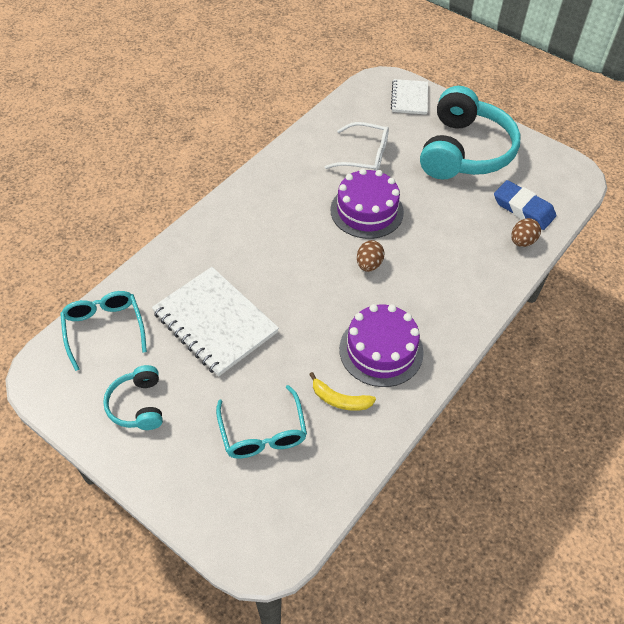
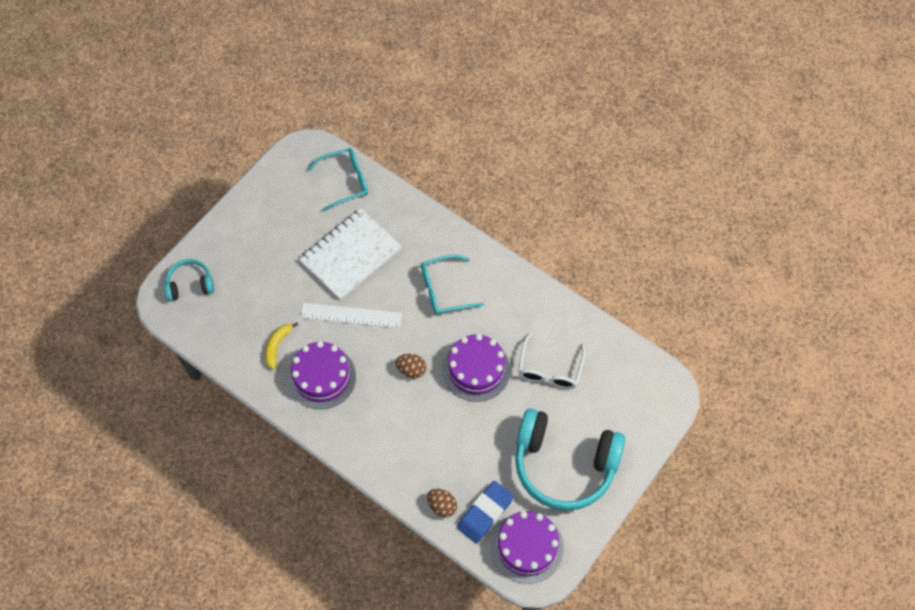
camera: 90 degrees right, 10 degrees up
(138, 405) = (278, 212): turquoise headphones -> turquoise headphones (190, 284)
(263, 432) = (252, 294): turquoise glasses -> turquoise glasses (444, 290)
(298, 321) = (351, 315): none -> white ruler
(409, 98) = (643, 416): white notebook -> none
(551, 180) = (527, 547): none -> purple cake

